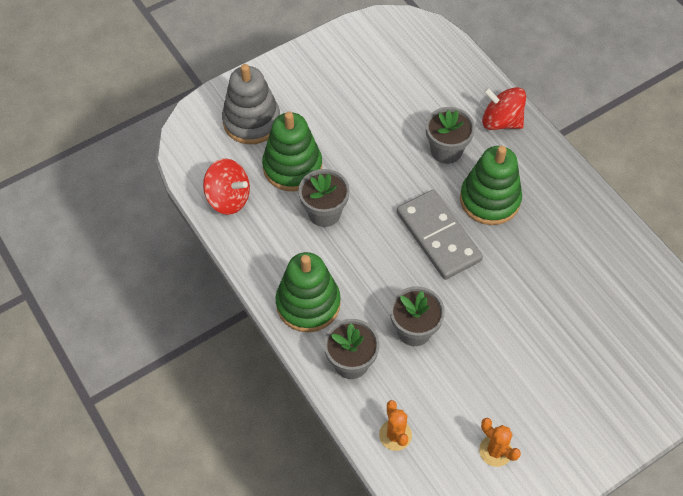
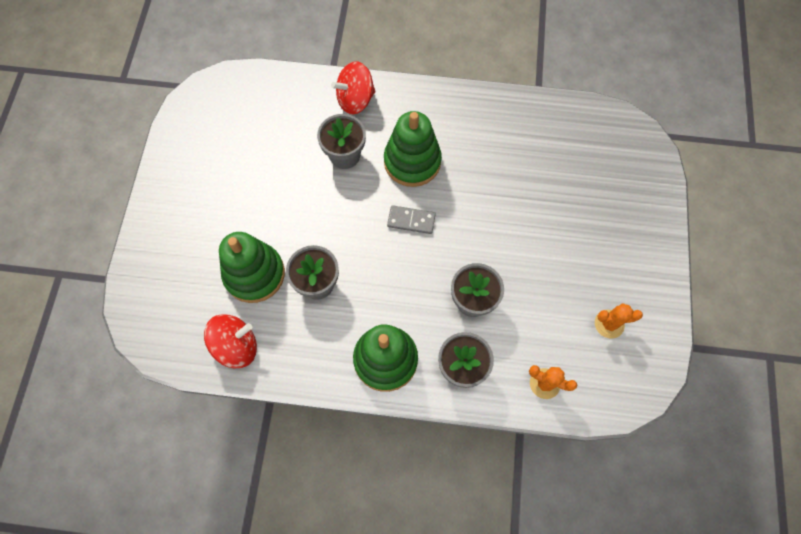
camera: 50 degrees left, 10 degrees up
(251, 121) = (182, 271): grey stacking toy -> none
(438, 236) = (411, 220): grey domino -> grey domino, size x0.52

